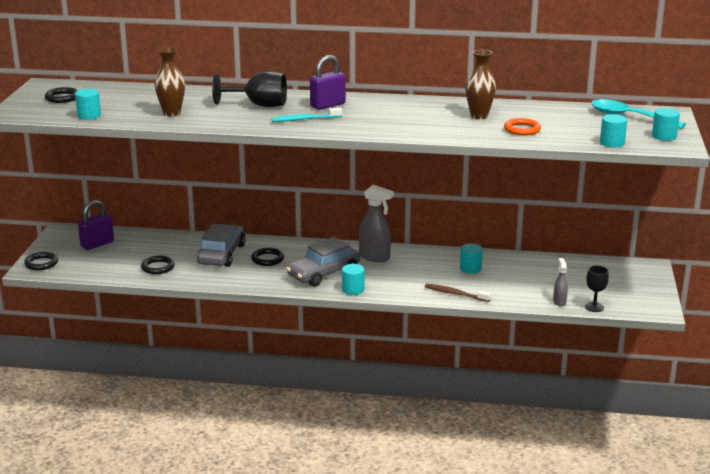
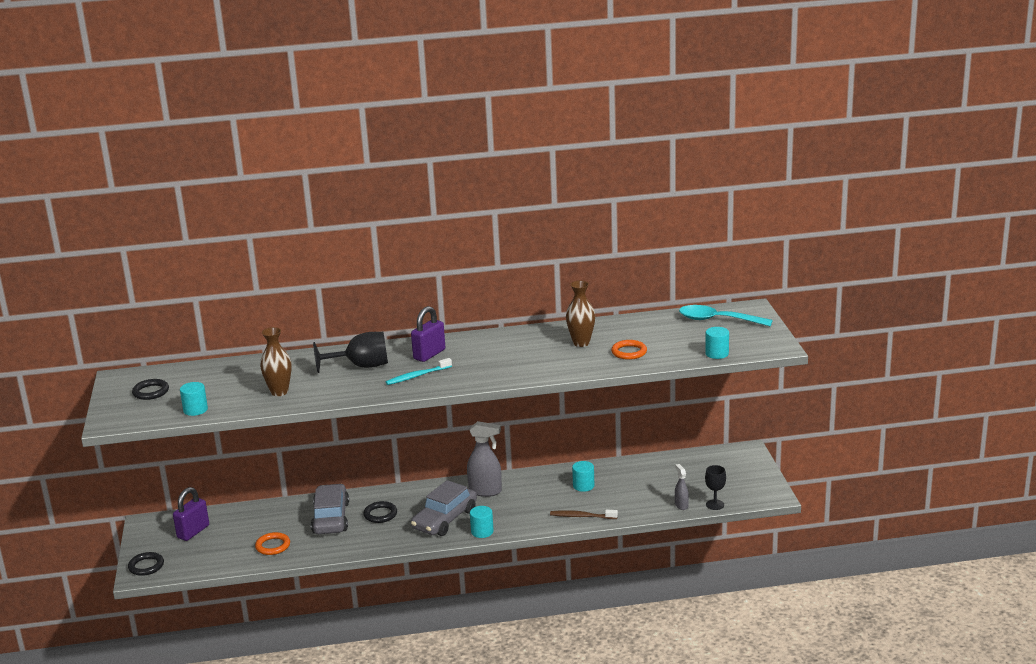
camera: 15 degrees left, 0 degrees up
(158, 267) = (273, 546): black ring -> orange ring
(664, 136) = (759, 338): turquoise cylinder -> none

